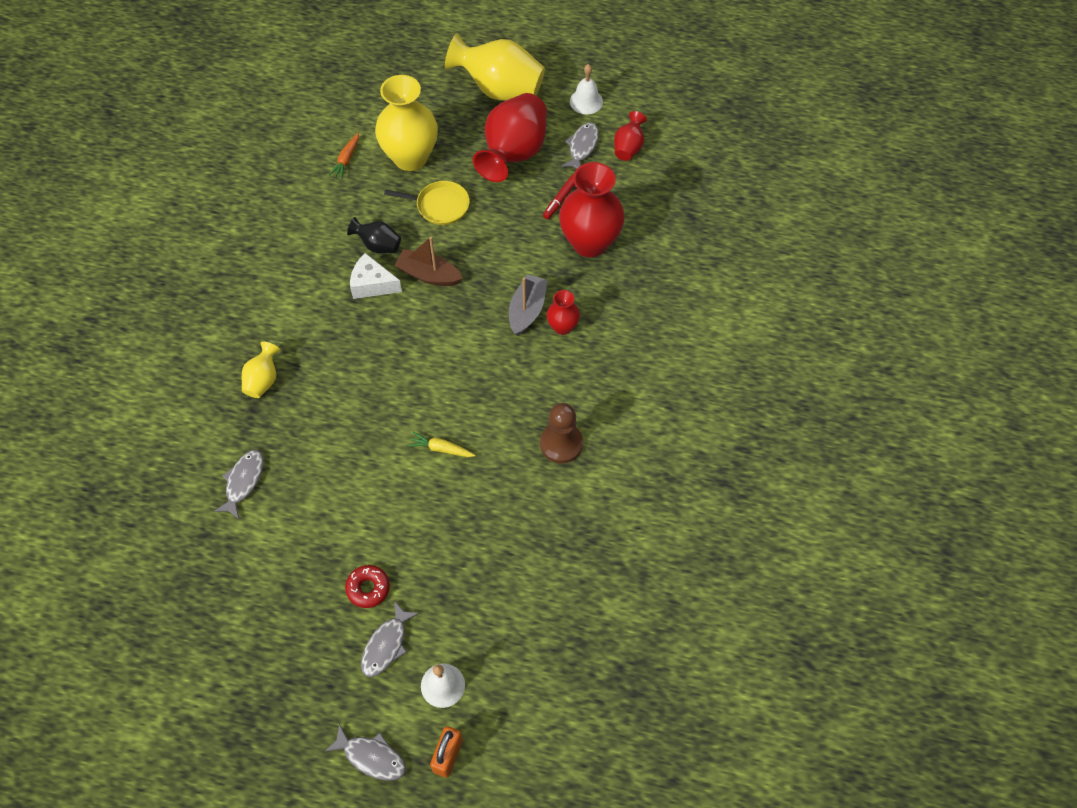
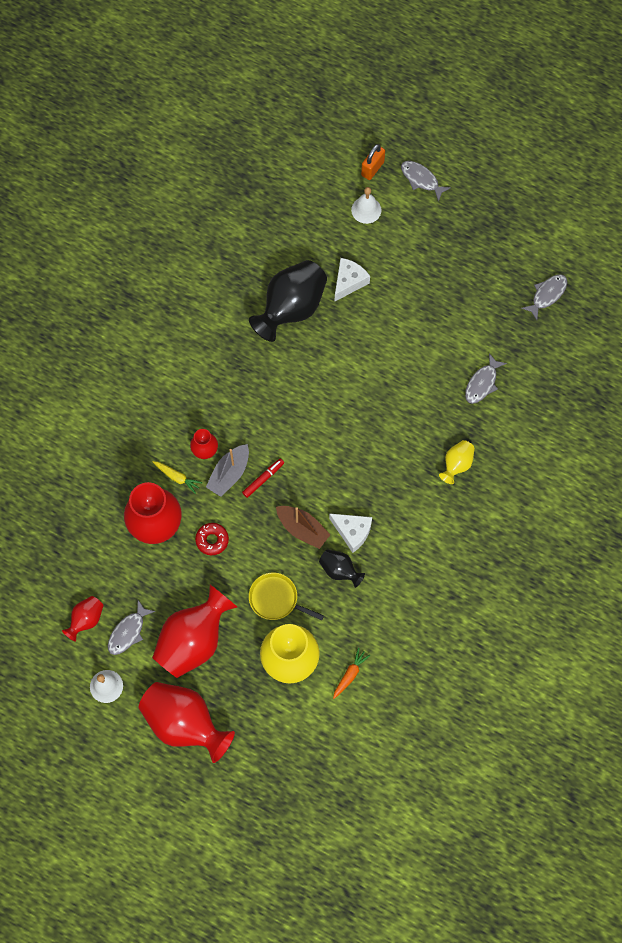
camera: 165 degrees left, 10 degrees up
(368, 588) = (403, 283): red donut -> red donut (212, 540)
(386, 645) = (398, 243): grey fish -> grey fish (547, 295)
(441, 449) = (328, 372): yellow carrot -> yellow carrot (177, 477)
(443, 572) = (349, 282): none -> white cheese
(499, 89) = (184, 723): yellow vase -> red vase
(510, 517) = (291, 308): none -> black vase
(560, 199) = (167, 578): red marker -> red marker (263, 479)
(561, 444) = (237, 353): brown pawn -> none

